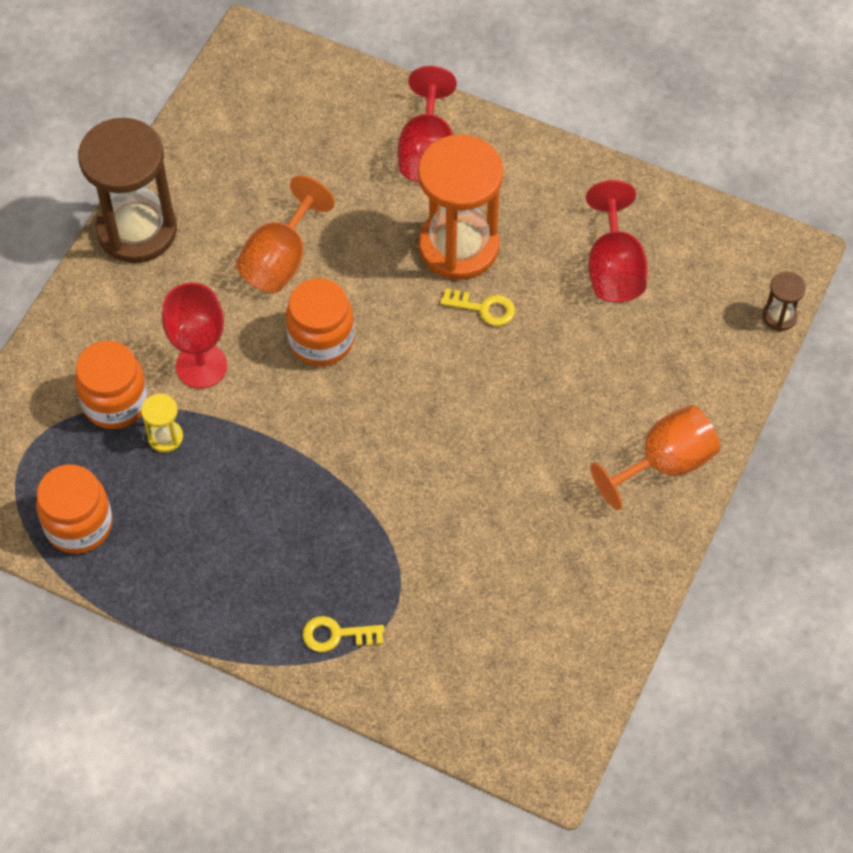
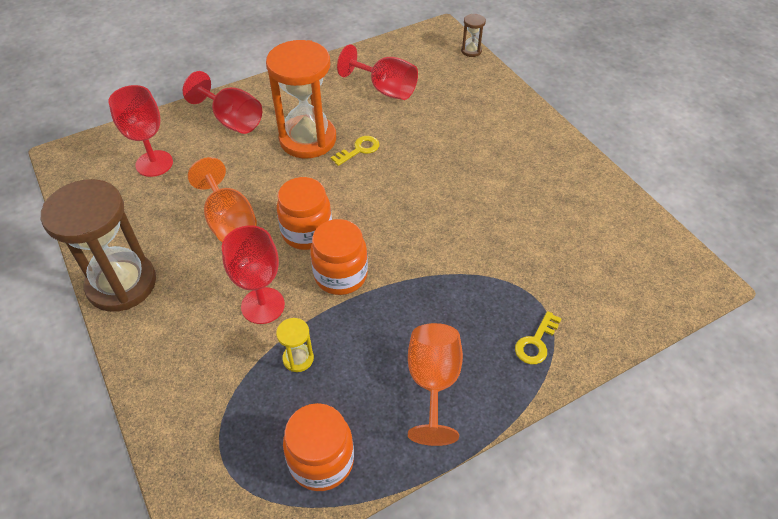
camera: 55 degrees left, 10 degrees down
(115, 402) = (240, 374): orange jar -> orange jar (340, 275)
(303, 131) = (154, 163): none -> red goblet
(665, 463) = (525, 130): orange goblet -> orange goblet (433, 383)

